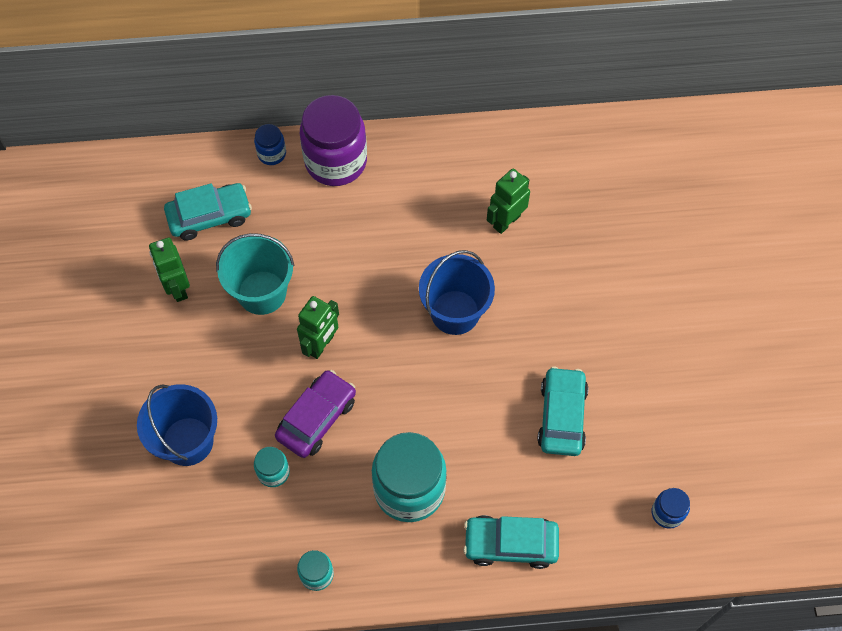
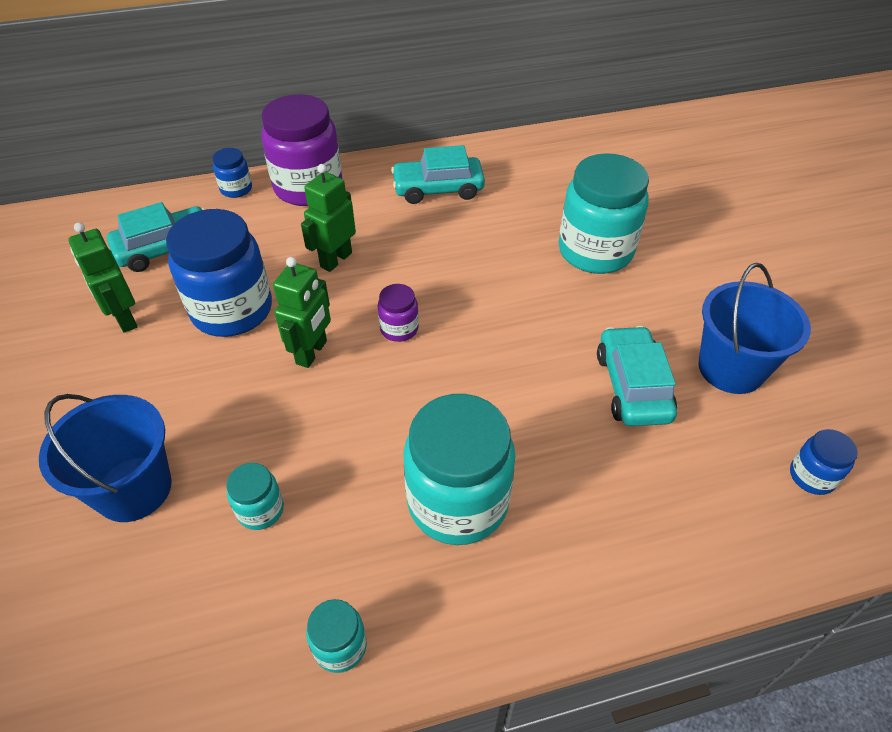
camera: 10 degrees left, 15 degrees down
(262, 292) = (232, 310): turquoise bucket -> blue jar
(316, 418) = (315, 434): purple car -> none
(392, 333) = (399, 329): none -> purple jar
(455, 312) = (470, 299): blue bucket -> blue bucket (731, 368)
(506, 221) = (506, 214): green robot -> green robot (335, 260)
(510, 544) = (619, 551): turquoise car -> turquoise car (438, 189)
(573, 277) = (595, 251): none -> turquoise jar

